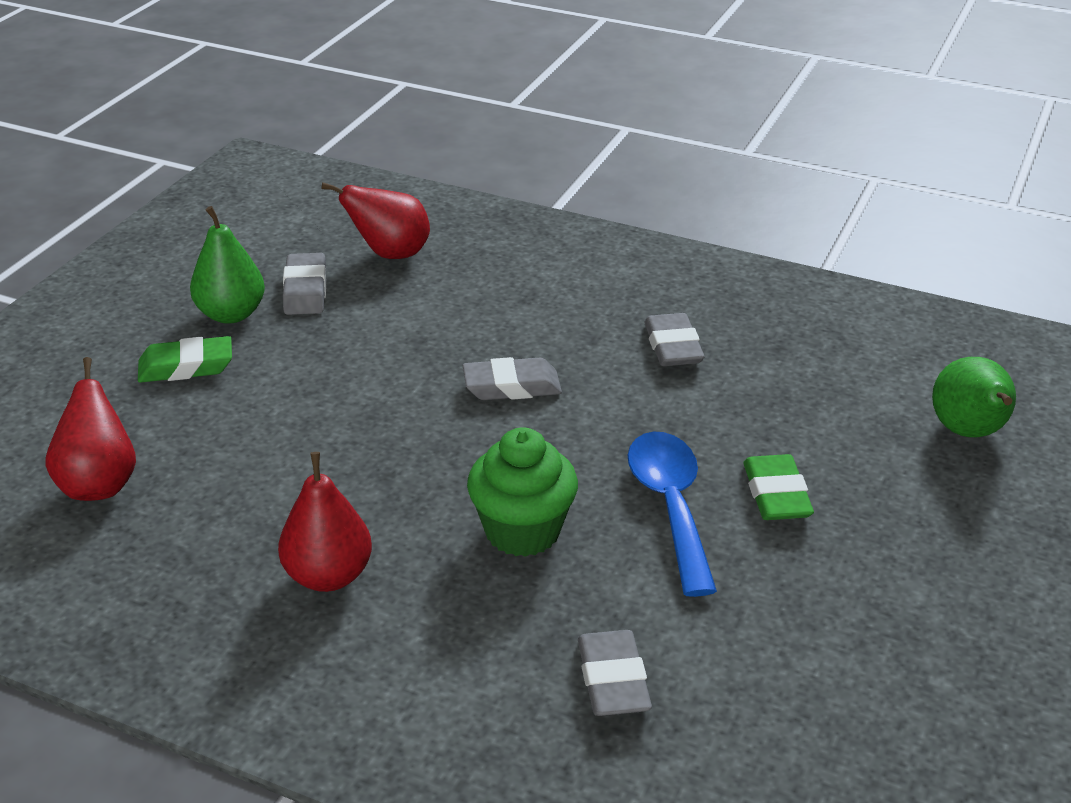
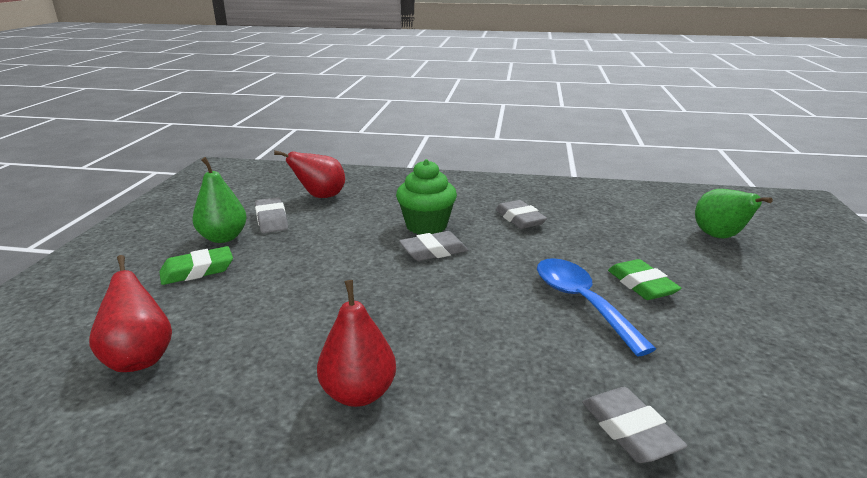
camera: 15 degrees left, 10 degrees down
(522, 531) = (492, 334): green cupcake -> green cupcake (426, 226)

